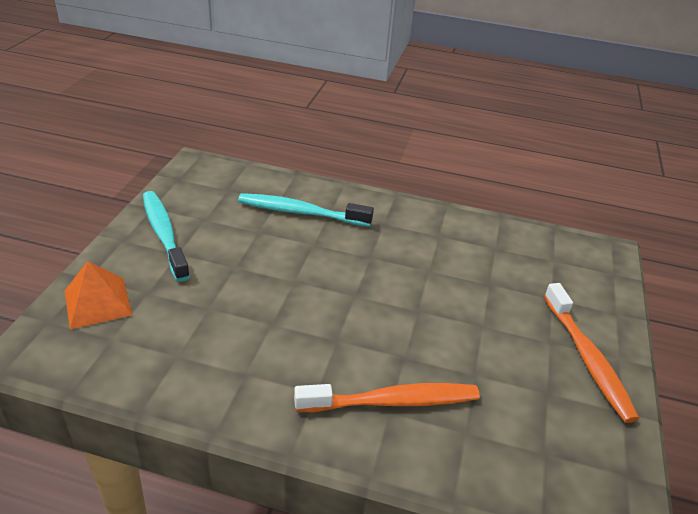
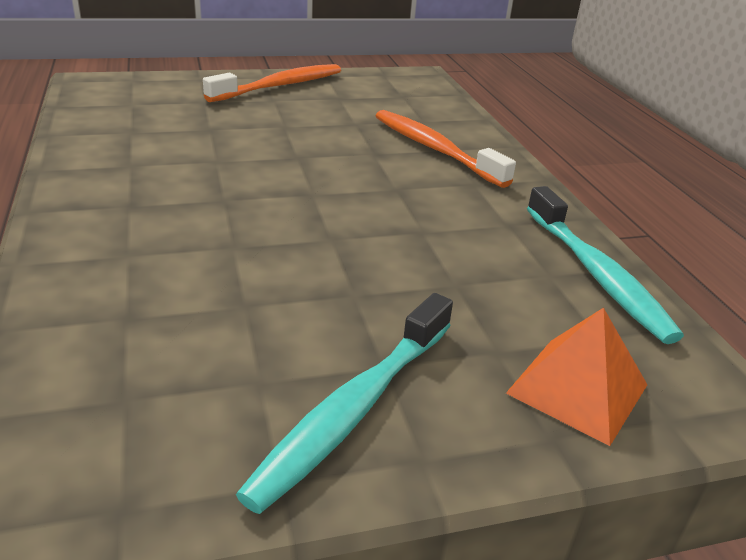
camera: 120 degrees left, 5 degrees down
(300, 212) = (152, 281): turquoise toothbrush -> turquoise toothbrush (597, 274)

